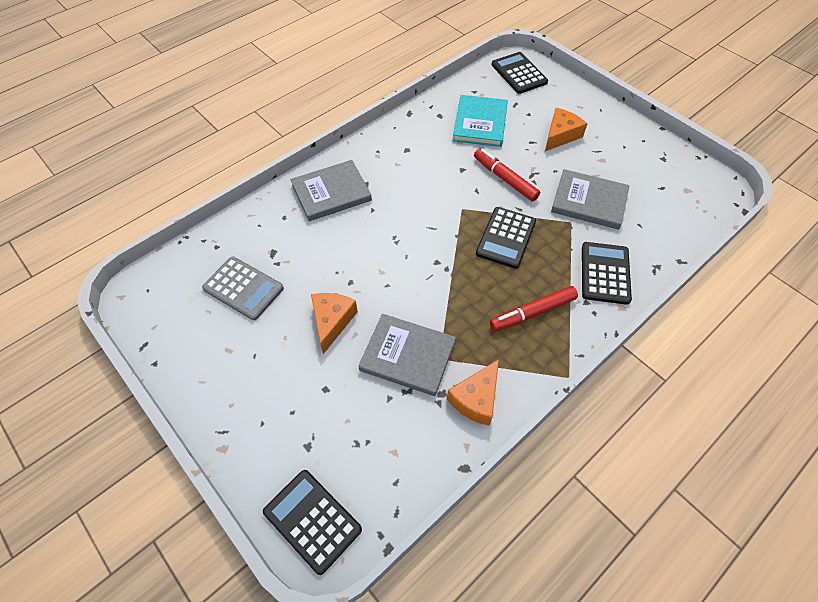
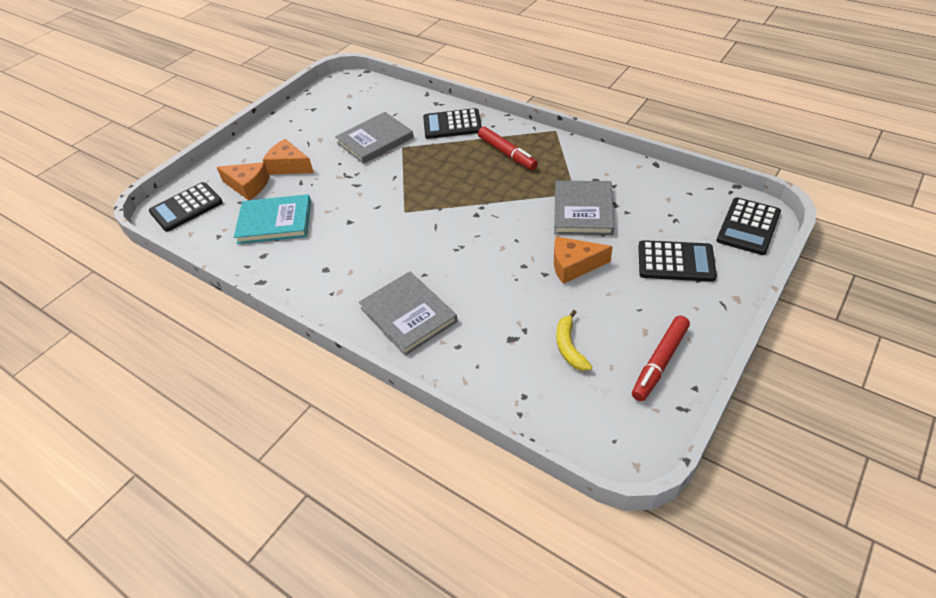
camera: 100 degrees left, 10 degrees down
(243, 288) = (569, 347): grey calculator -> yellow banana
(476, 399) = (599, 168): orange cheese -> orange cheese (248, 186)
(505, 179) = (357, 191): red marker -> red marker (660, 362)
(506, 238) = (432, 179): black calculator -> black calculator (675, 262)
(589, 201) = (375, 140): grey book -> grey book turned 45 degrees clockwise

